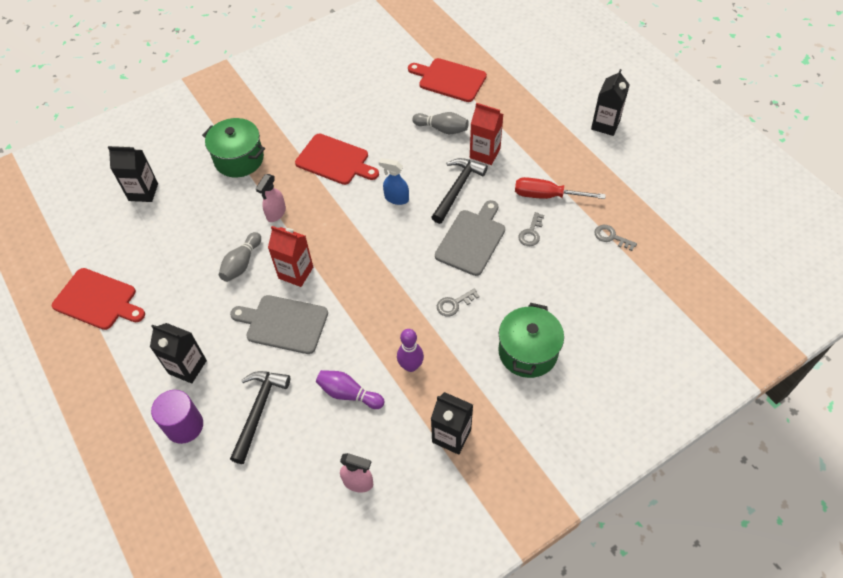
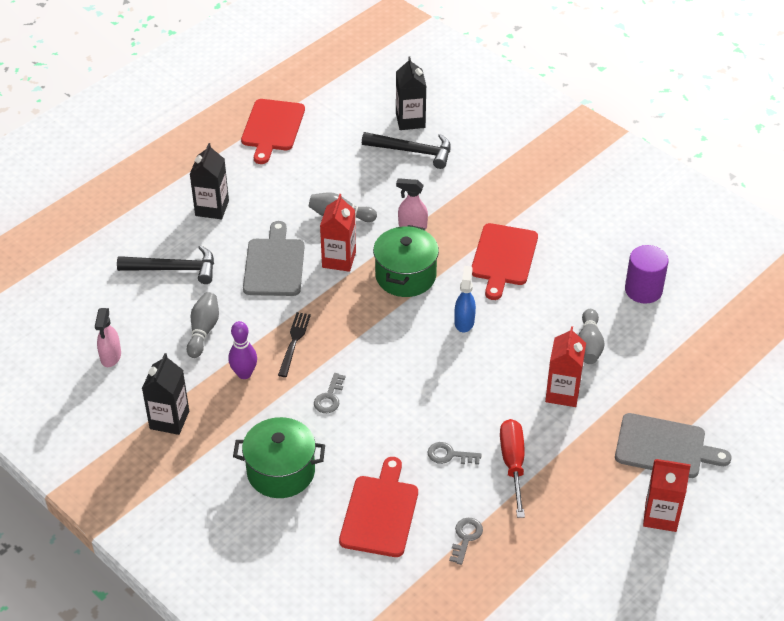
camera: 75 degrees right, 10 degrees down
(184, 426) = (151, 222): purple cylinder -> purple cylinder (643, 290)
(239, 159) = (478, 179): green pot -> green pot (405, 276)
(348, 394) = (203, 331): purple bowling pin -> grey bowling pin
(383, 321) = (294, 341): none -> black fork
(450, 79) = (679, 339): red cutting board -> red cutting board (380, 513)
(454, 304) = (329, 397): grey key -> grey key turned 120 degrees counterclockwise
(457, 189) = (496, 375): black hammer -> black hammer (413, 151)
(472, 240) = (422, 400): grey cutting board -> grey cutting board (664, 447)
(605, 125) = (661, 516): black carton -> red carton

